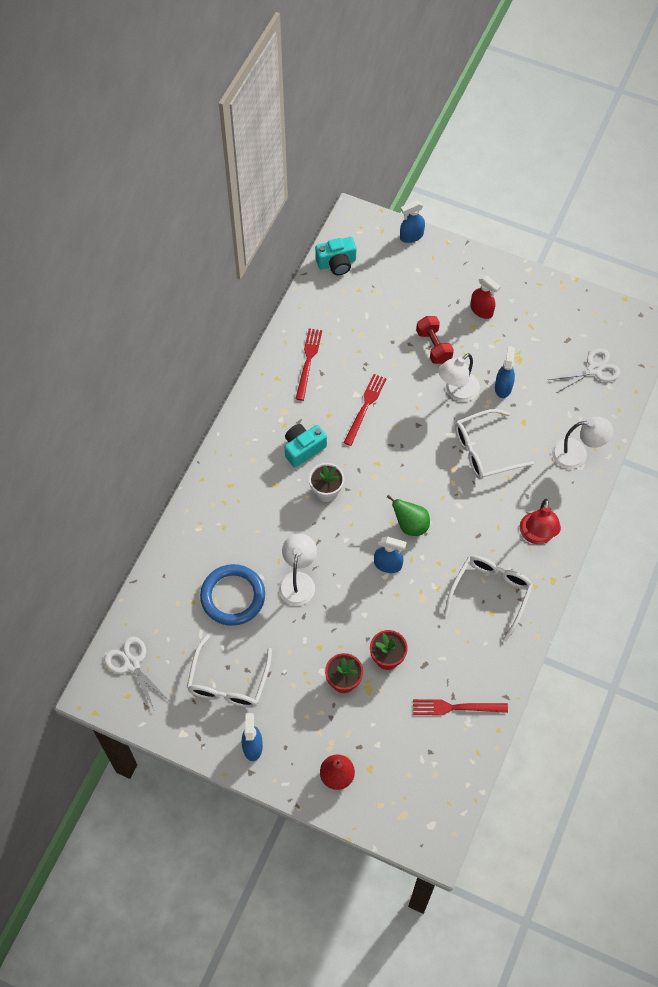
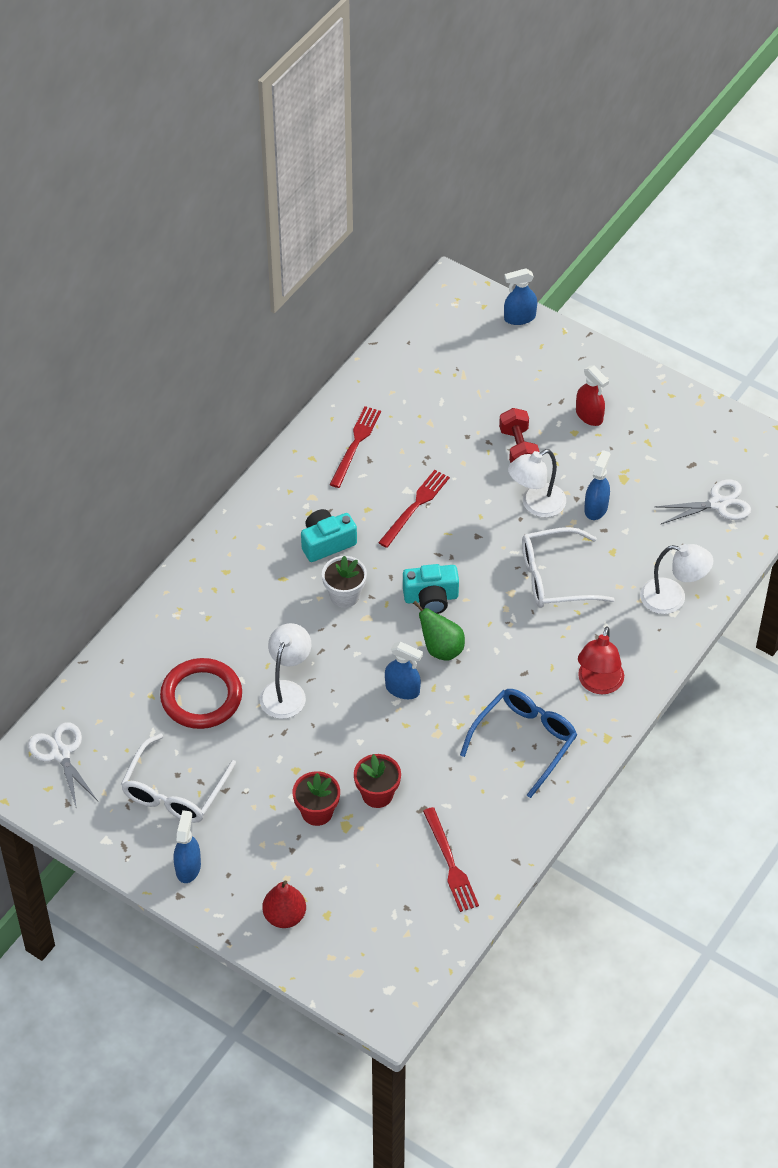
camera: 10 degrees right, 10 degrees down
(233, 596) = (201, 697): blue ring -> red ring
(337, 263) = (417, 336): turquoise camera -> turquoise camera (431, 598)
(456, 707) = (450, 863): red fork -> red fork turned 120 degrees counterclockwise
(491, 593) = (524, 741): white glasses -> blue glasses

